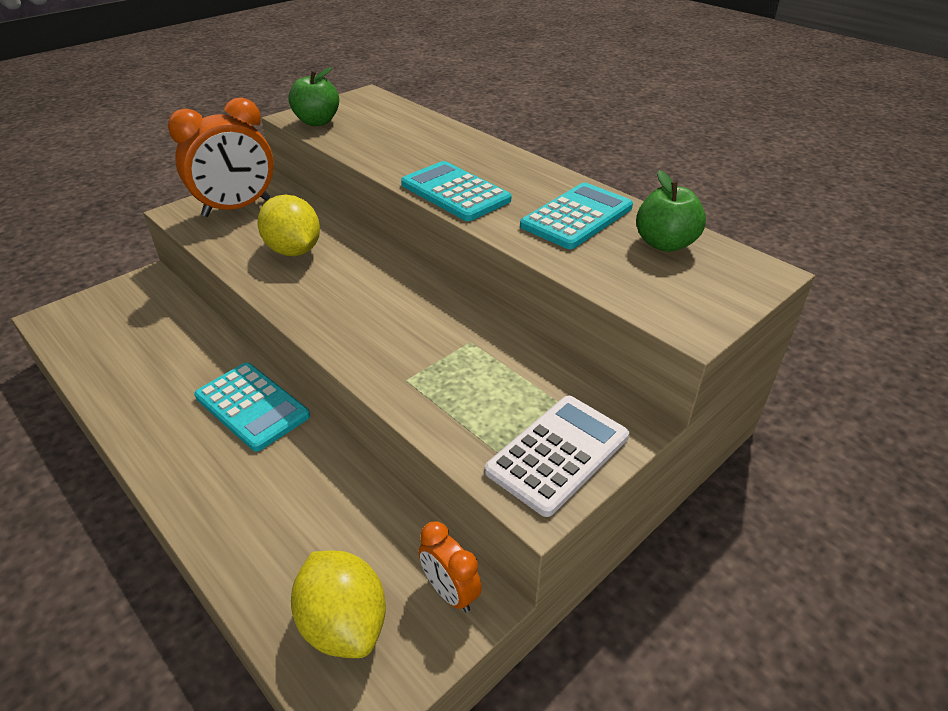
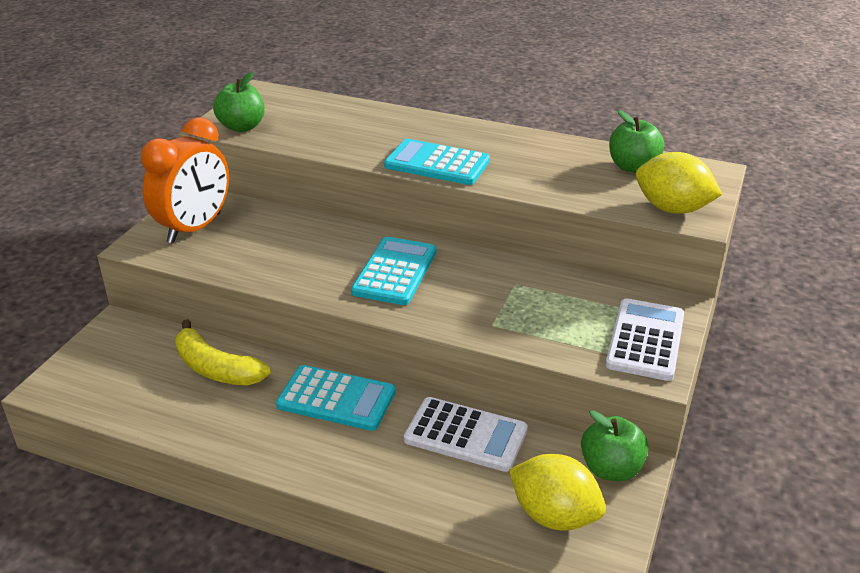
camera: 25 degrees left, 5 degrees down
(183, 342) = (216, 368): none -> yellow banana
(294, 251) = (293, 252): yellow lemon -> yellow lemon (672, 209)
(334, 490) = (465, 435): none -> white calculator
(450, 592) = (611, 469): orange clock -> green apple
(577, 217) = (551, 161): turquoise calculator -> turquoise calculator (395, 272)

